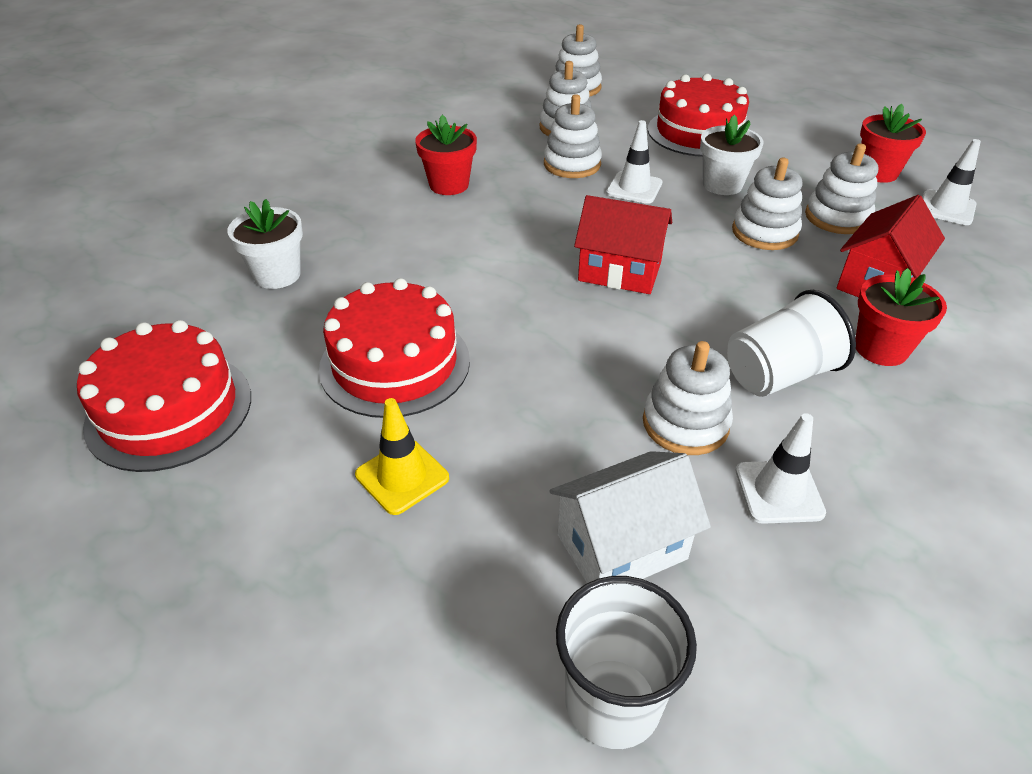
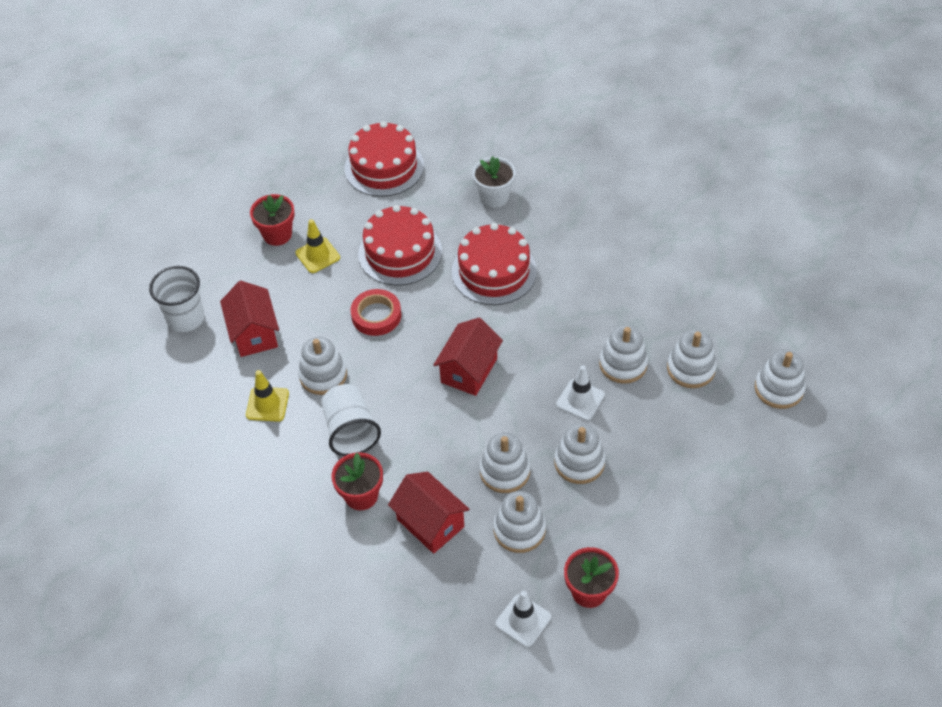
camera: 100 degrees right, 10 degrees up
(449, 185) = (597, 283): red flower pot -> red flower pot (277, 234)
(539, 375) = (376, 315): none -> red tape
(621, 547) = (254, 333): white house -> red house
(698, 132) = (677, 469): red cake -> red cake (494, 271)
(722, 185) = (579, 462): white flower pot -> white stacking toy
(779, 492) = (267, 404): white traffic cone -> yellow traffic cone

